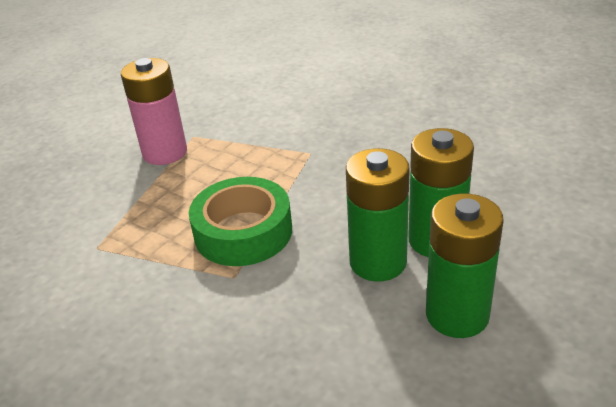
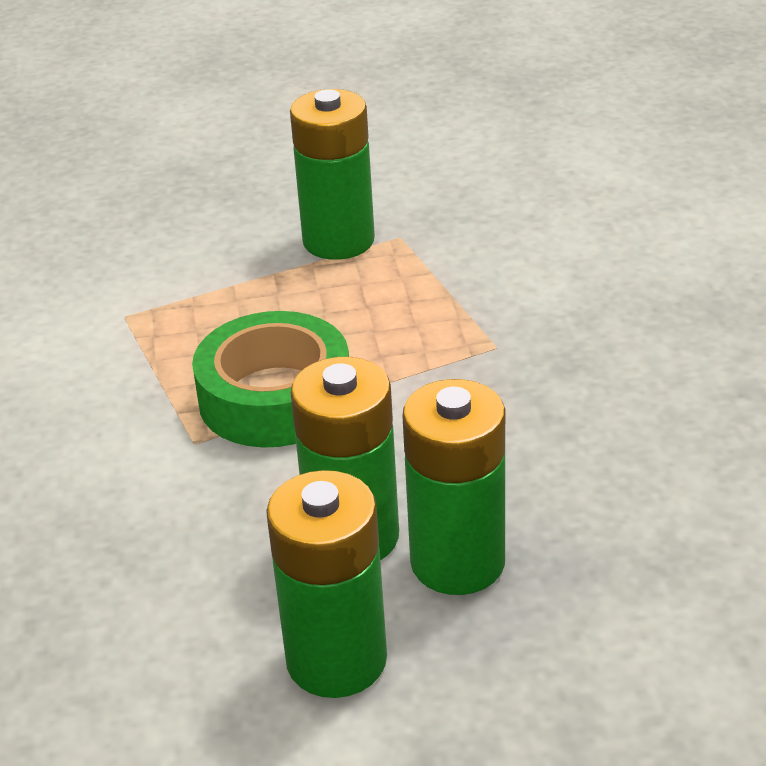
camera: 45 degrees right, 0 degrees up
(165, 153) = (338, 241): pink battery -> green battery

